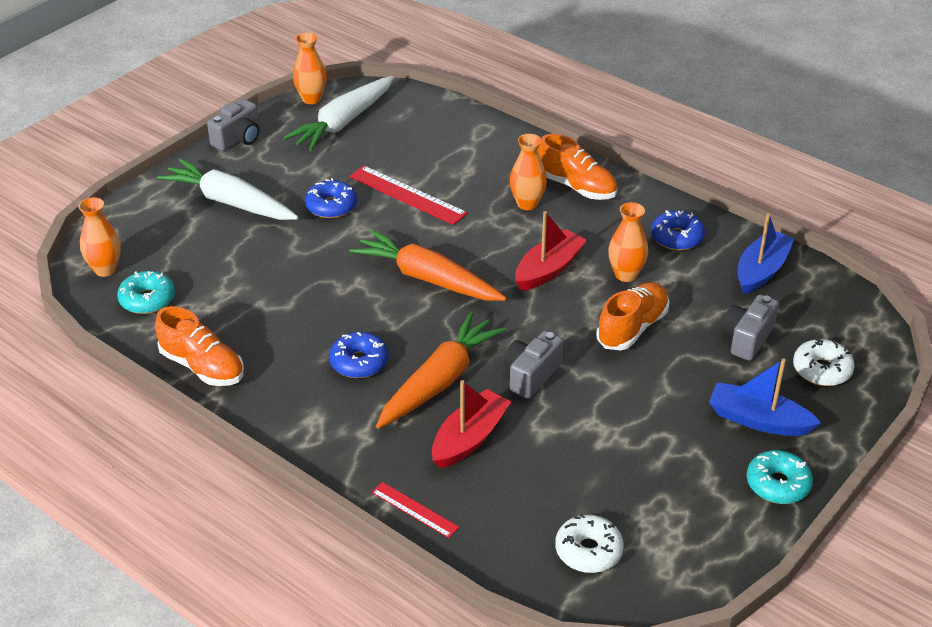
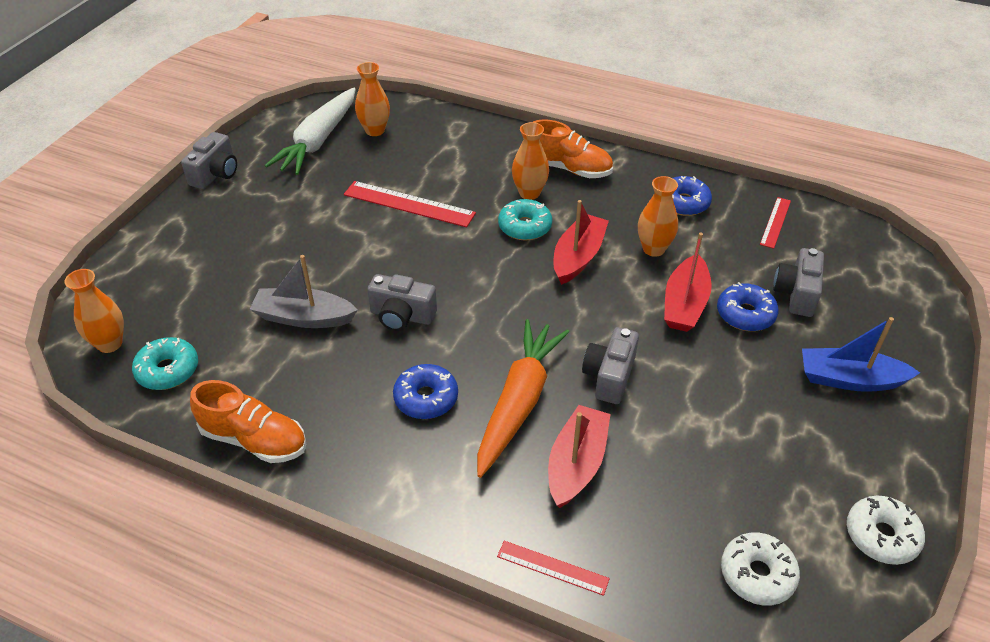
camera: 15 degrees left, 5 degrees up
(230, 202) = (227, 243): white carrot -> none
(276, 277) = (304, 317): none -> grey boat
(311, 99) = (278, 122): orange vase -> orange vase (375, 130)
(331, 206) = (336, 229): blue donut -> blue donut (745, 314)
(363, 291) = (402, 316): none -> grey camera
(428, 279) = (463, 289): orange carrot -> none
(632, 328) = (685, 304): orange shoe -> red boat
(761, 271) = (775, 222): blue boat -> red ruler
(777, 484) = (903, 447): turquoise donut -> turquoise donut (525, 227)
(821, 370) = (879, 313): white donut -> white donut (881, 536)

